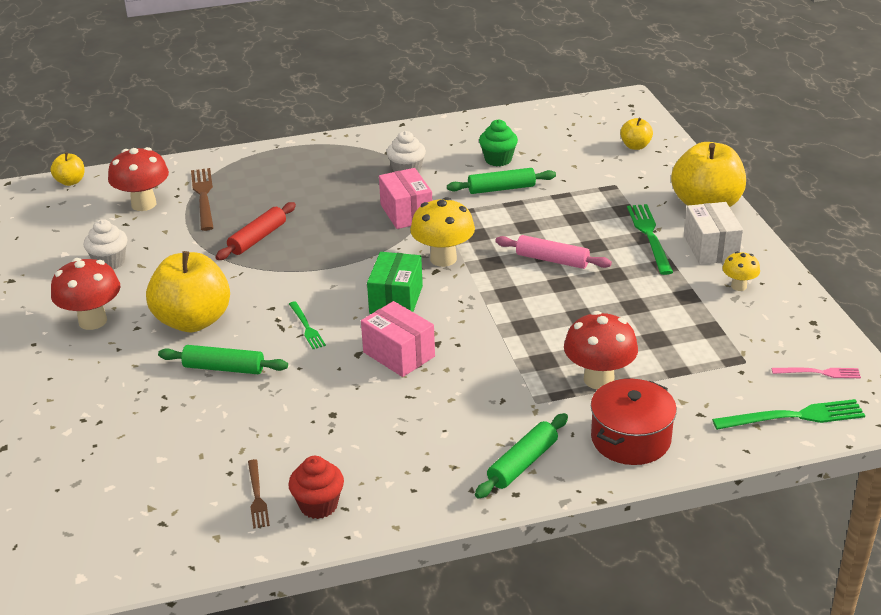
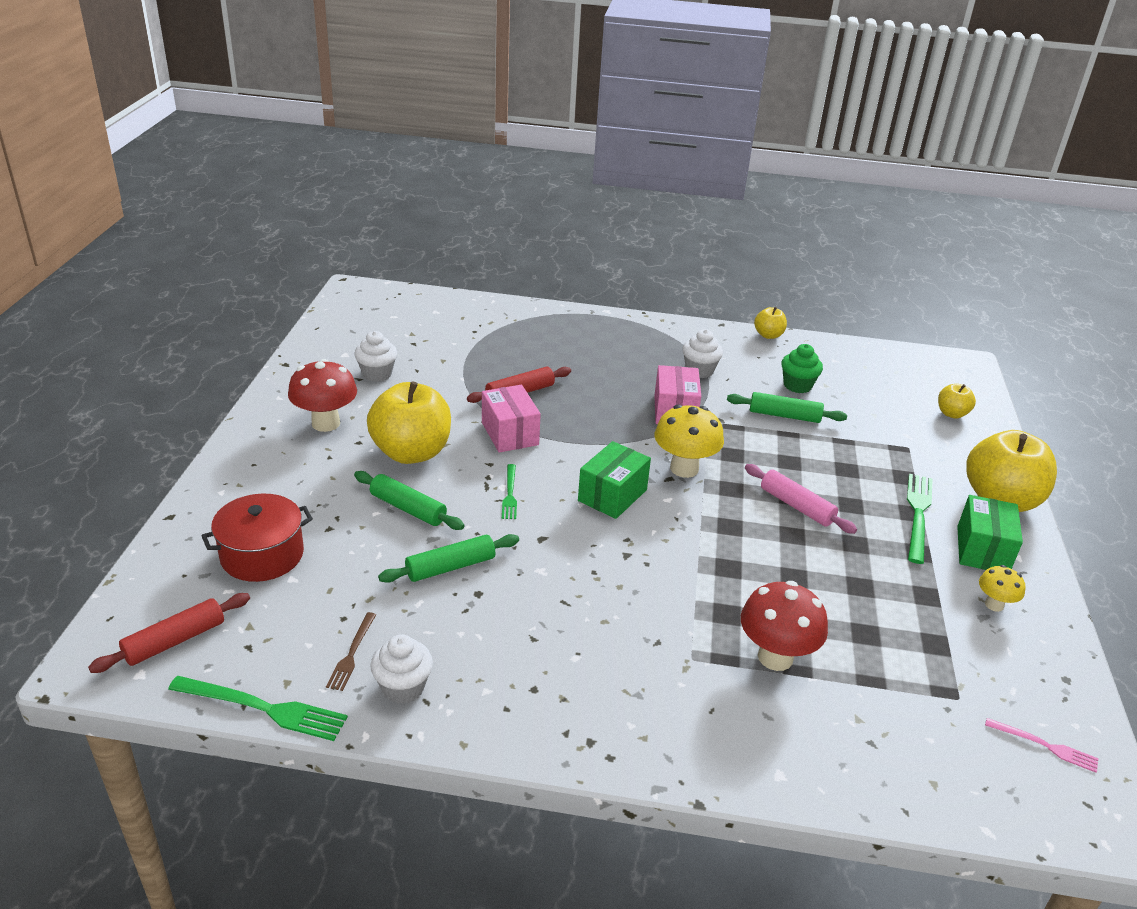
camera: 20 degrees right, 0 degrees up
(70, 182) = (394, 293): yellow apple -> yellow apple (768, 335)
(91, 542) = (175, 640): none -> red rolling pin
(144, 204) = (441, 330): red mushroom -> none
(203, 197) = (497, 339): brown fork -> none
(318, 505) = (403, 687): red cupcake -> white cupcake
(399, 354) = (581, 553): pink box -> pink box (510, 433)
(522, 463) = (638, 724): green rolling pin -> green rolling pin (450, 567)
(630, 439) = (774, 742): red pot -> red pot (262, 555)
(711, 248) = (982, 550): white box -> green box
(794, 417) = (986, 790): green fork -> green fork (263, 708)

